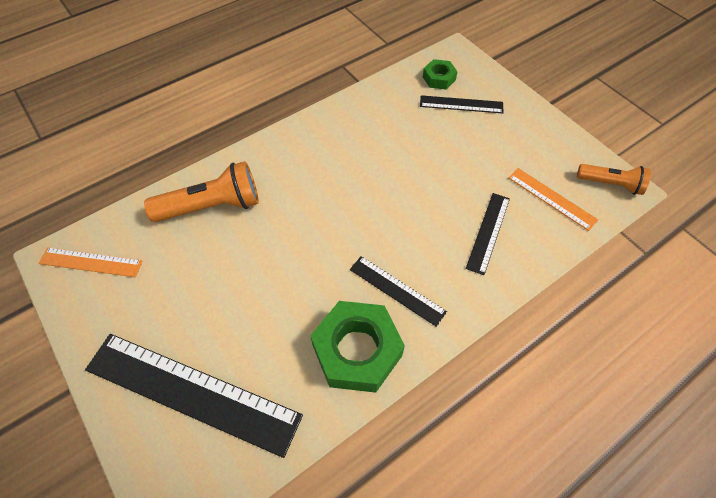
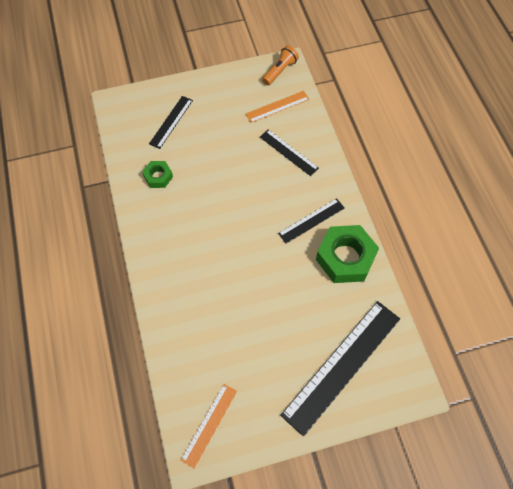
camera: 70 degrees left, 5 degrees up
(212, 206) = (192, 322): orange flashlight -> none
(439, 78) = (136, 125): green nut -> green nut (158, 177)

